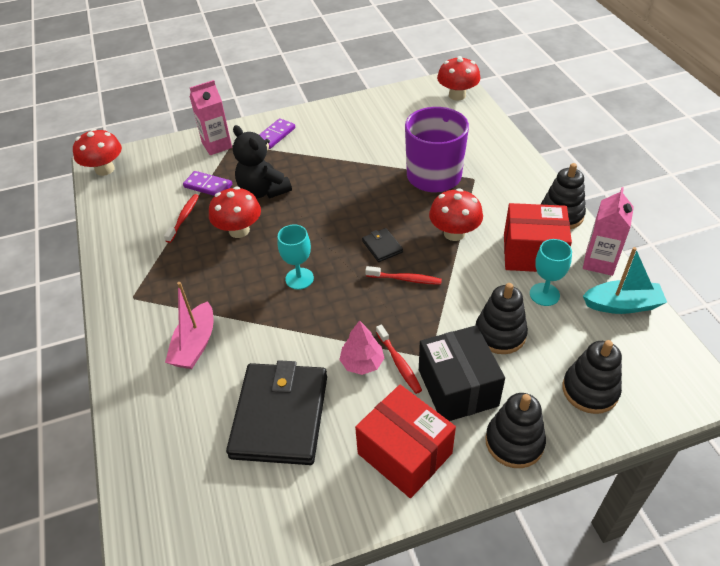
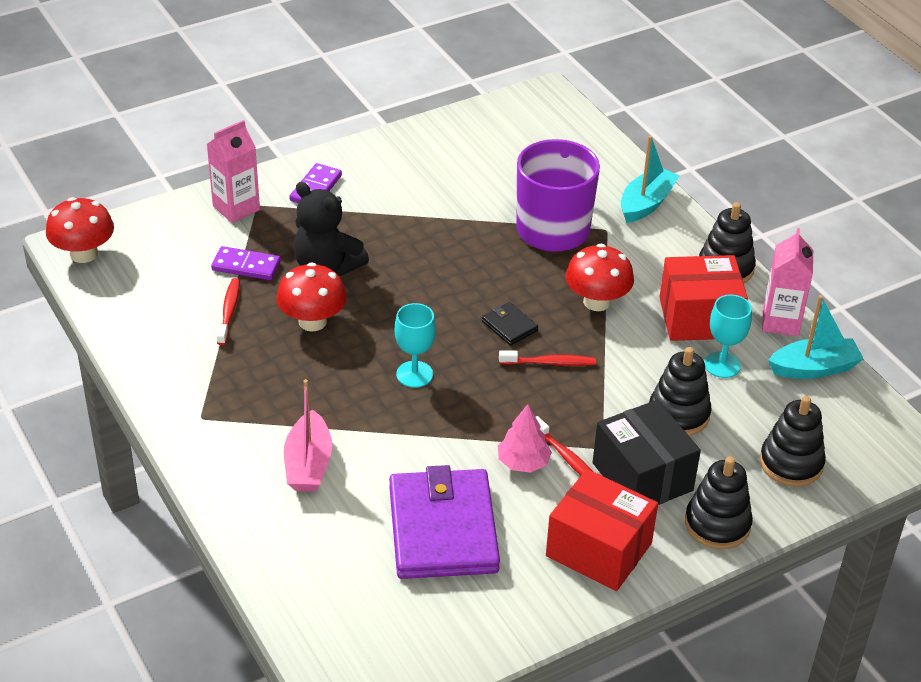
camera: 15 degrees left, 5 degrees down
(280, 416) = (443, 529): black wallet -> purple wallet
(457, 95) = (557, 114): red mushroom -> none
(508, 161) = (646, 203): none -> turquoise boat

